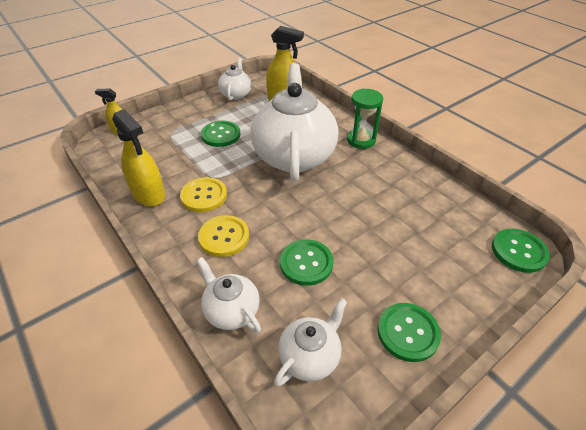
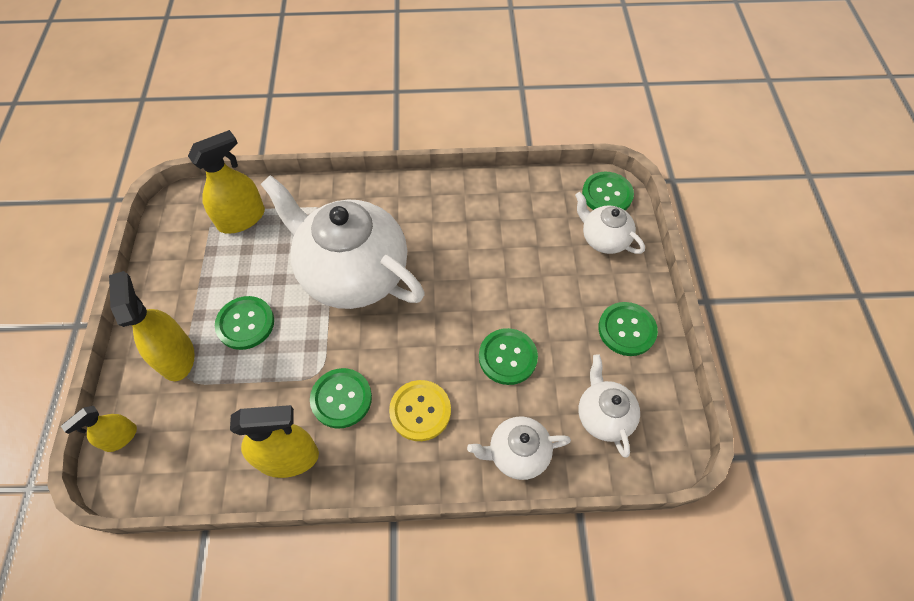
camera: 55 degrees left, 15 degrees up
(180, 123) = (176, 356): none -> yellow spray bottle
(204, 196) = (341, 398): yellow button -> green button
(236, 94) = (175, 260): white teapot -> white teapot (603, 239)
(361, 140) = (382, 197): green hourglass -> none

